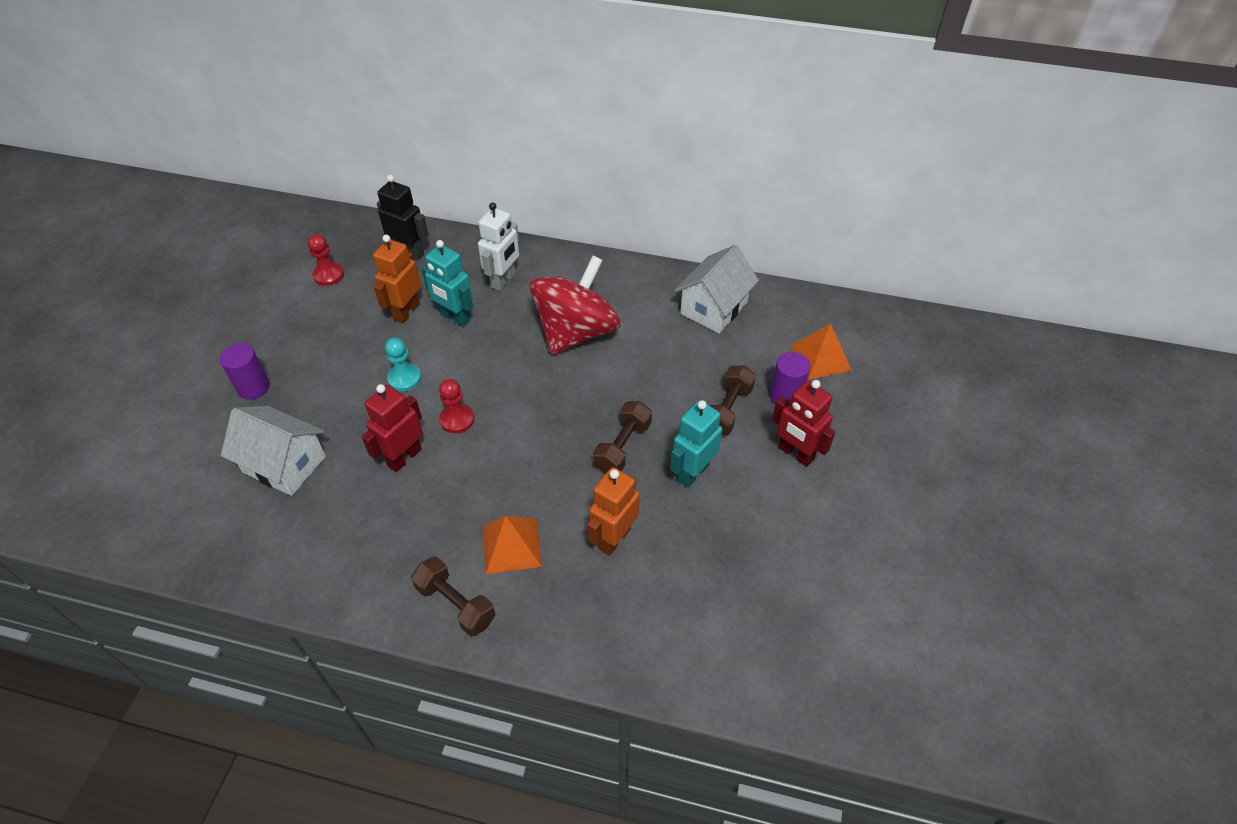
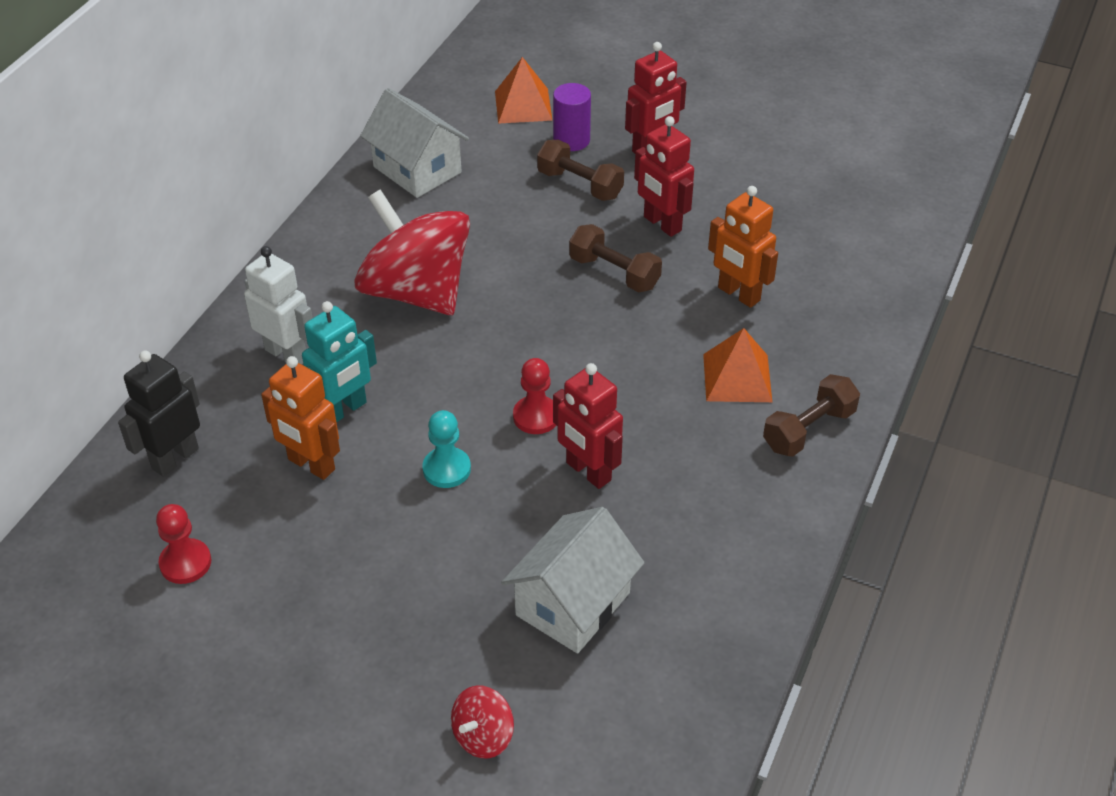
camera: 80 degrees left, 5 degrees down
(186, 432) = (483, 736): none -> red spinning top
(253, 387) = (411, 652): purple cylinder -> none
(693, 473) = (662, 224): turquoise robot -> red robot

